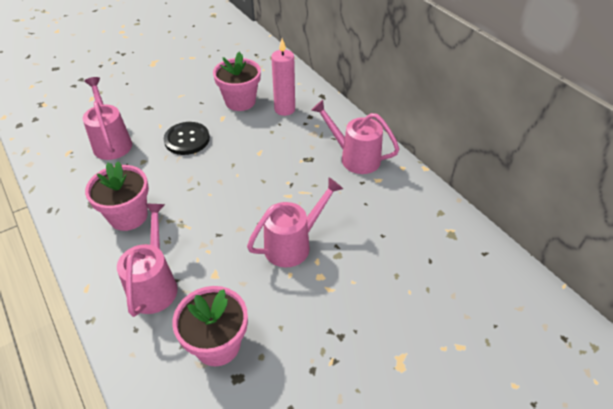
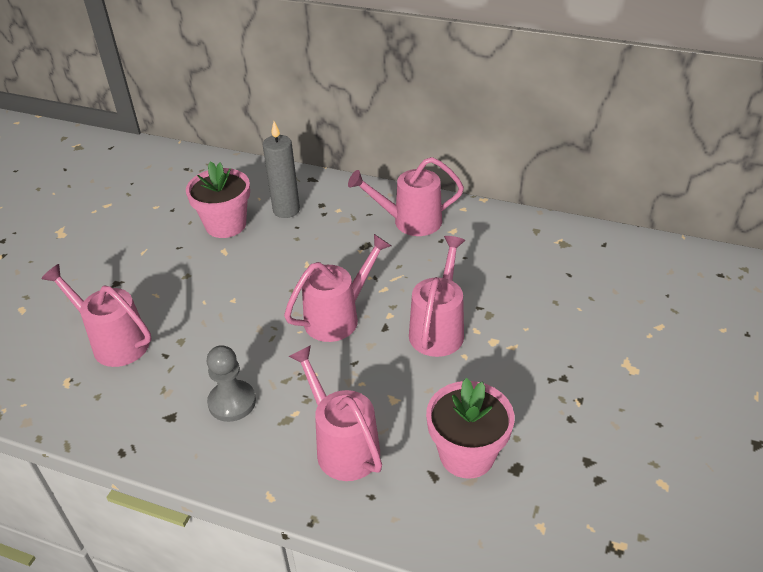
camera: 35 degrees left, 5 degrees down
(128, 216) = (232, 402): pink flower pot -> grey pawn
(187, 139) = (208, 292): black button -> none
(241, 198) = (338, 317): none -> pink watering can
(284, 109) = (286, 210): pink candle -> grey candle

